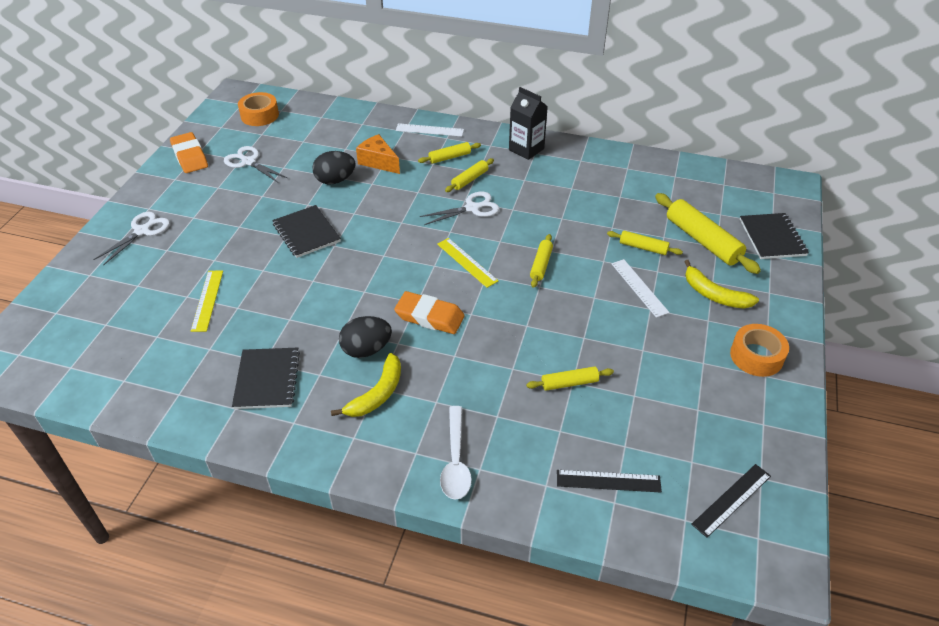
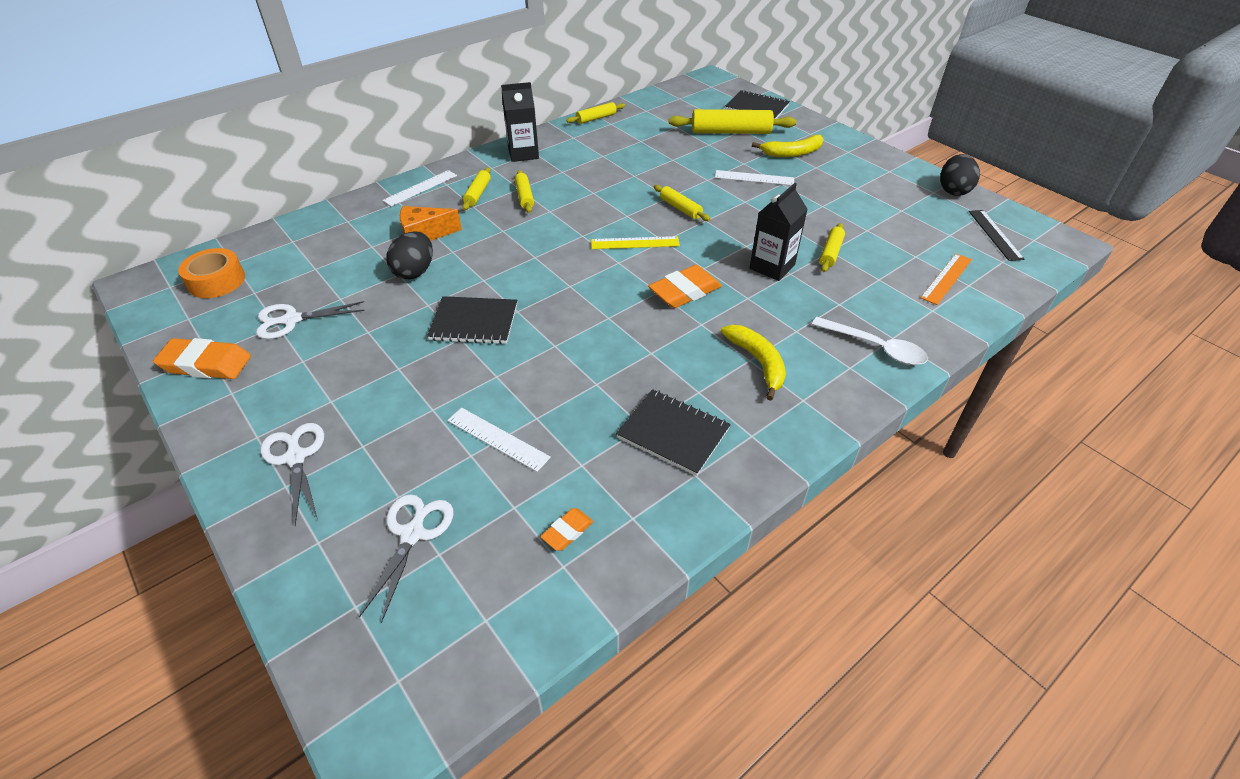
camera: 55 degrees left, 0 degrees up
(150, 369) = (567, 531): none -> orange eraser
(207, 300) = (497, 439): yellow ruler -> white ruler
(366, 349) = (692, 347): black egg -> black egg (953, 190)
(472, 208) = (566, 211): white scissors -> white scissors (412, 534)
(510, 353) = (772, 267): none -> black carton
(608, 481) = (946, 278): black ruler -> orange ruler
(643, 247) = (711, 157): yellow rolling pin -> yellow rolling pin (596, 118)
(756, 356) = (868, 165): orange tape -> none

